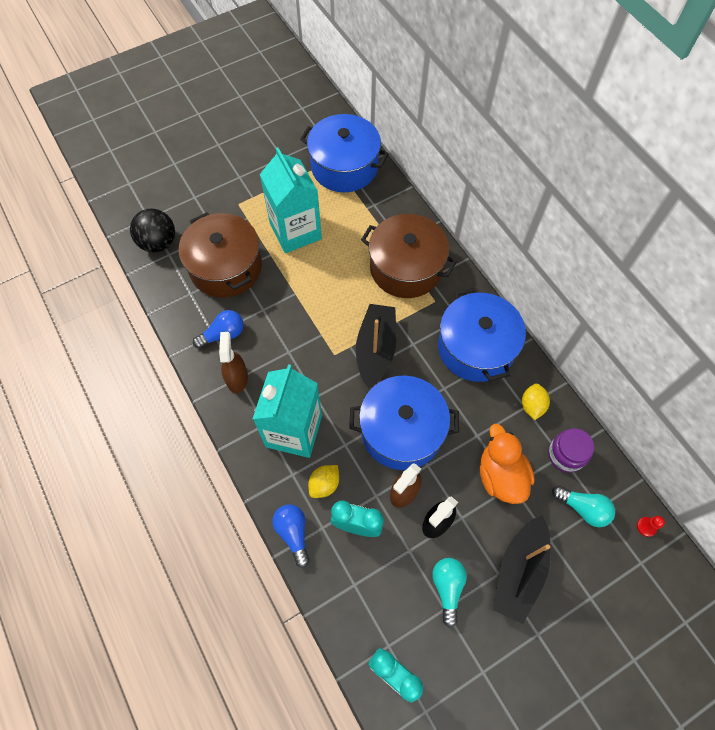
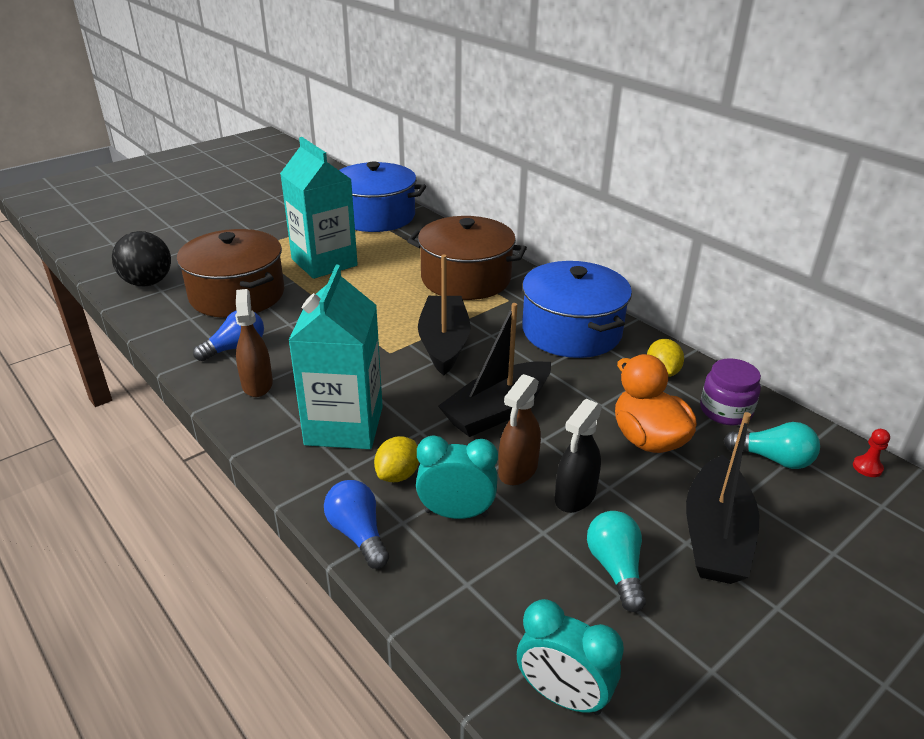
camera: 10 degrees left, 30 degrees down
(402, 431) = (497, 411): blue pot -> black boat

